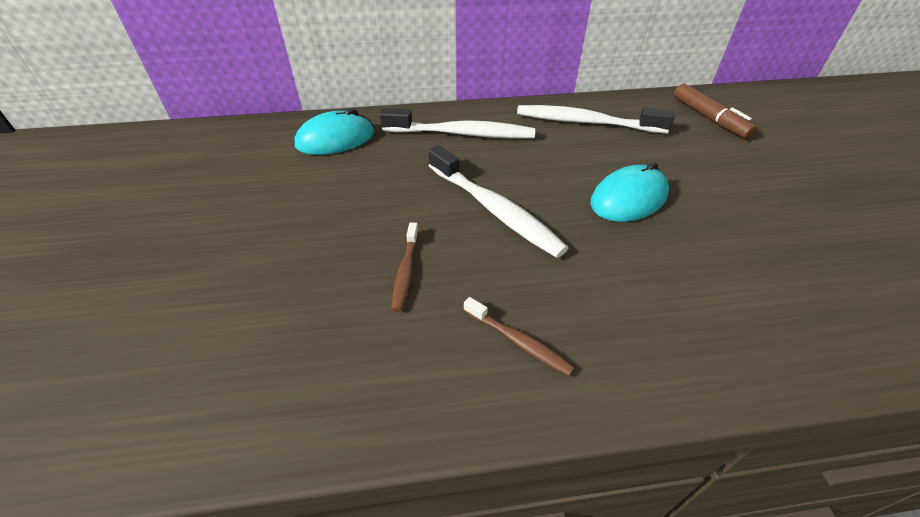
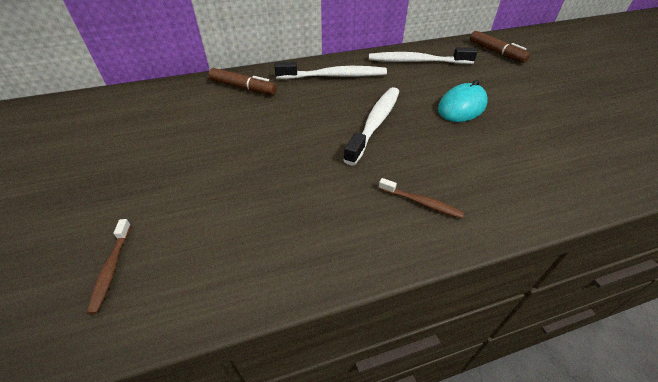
camera: 10 degrees left, 0 degrees up
(335, 139) = (243, 88): turquoise mouse -> brown marker
(405, 271) = (328, 169): brown toothbrush -> brown toothbrush (111, 269)
(494, 210) = (375, 123): white toothbrush -> white toothbrush turned 105 degrees counterclockwise

